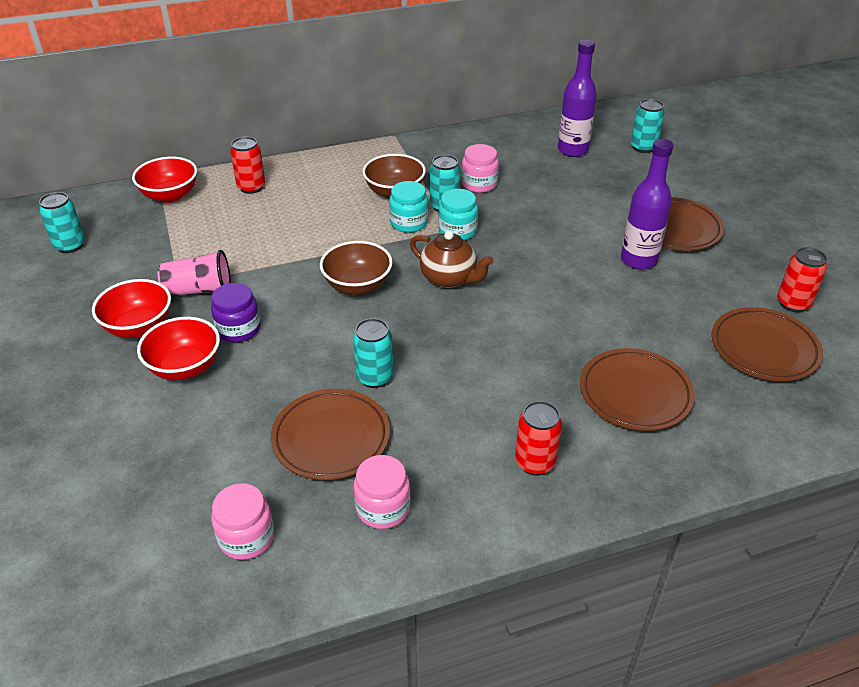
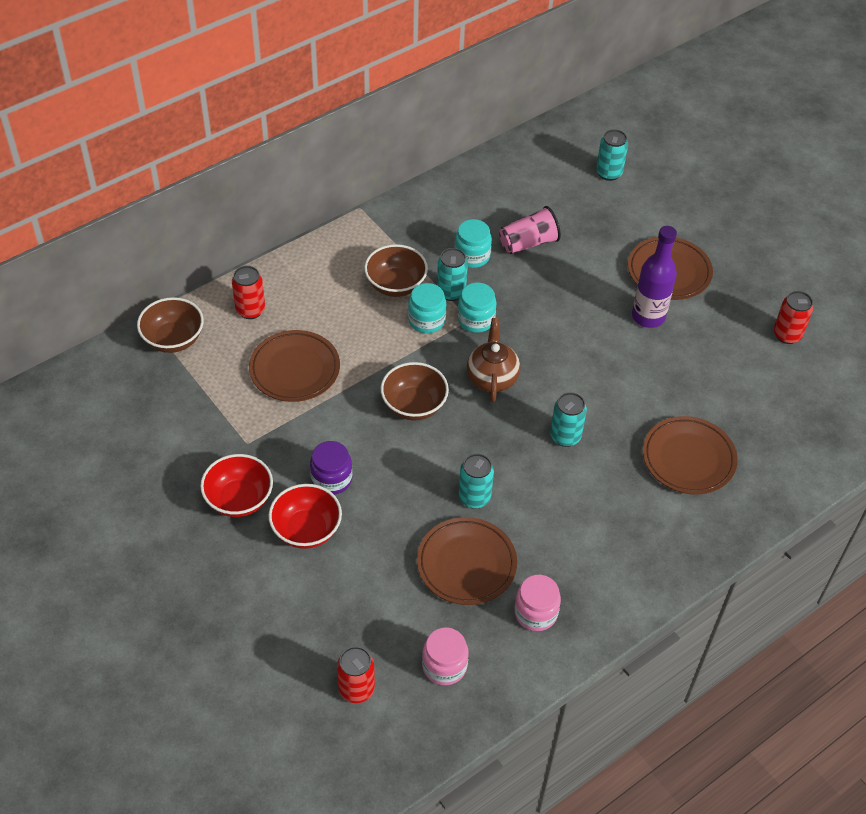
camera: 20 degrees left, 10 degrees up
(70, 245) = (112, 425): turquoise can -> turquoise can (565, 436)
(170, 195) = (173, 339): red bowl -> brown bowl
(199, 290) = (271, 446): pink cup -> pink cup (528, 243)
(449, 279) = (492, 378): brown teapot -> brown teapot turned 105 degrees counterclockwise
(479, 184) = (472, 256): pink jar -> turquoise jar
(535, 462) = (633, 542): red can -> red can (356, 689)
(572, 150) = (544, 191): purple bottle -> none
(764, 349) = (775, 388): brown plate -> brown plate (295, 369)

